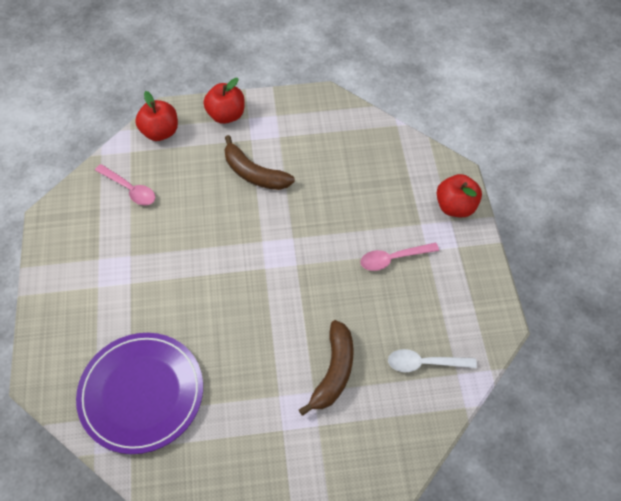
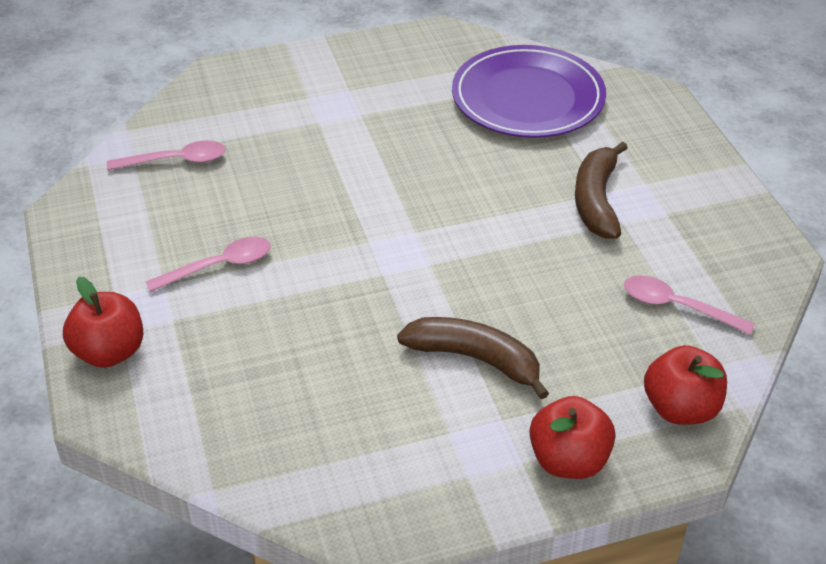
camera: 170 degrees right, 15 degrees down
(334, 371) = (295, 140): brown banana -> brown banana (596, 200)
(424, 363) = (176, 161): white spoon -> pink spoon

